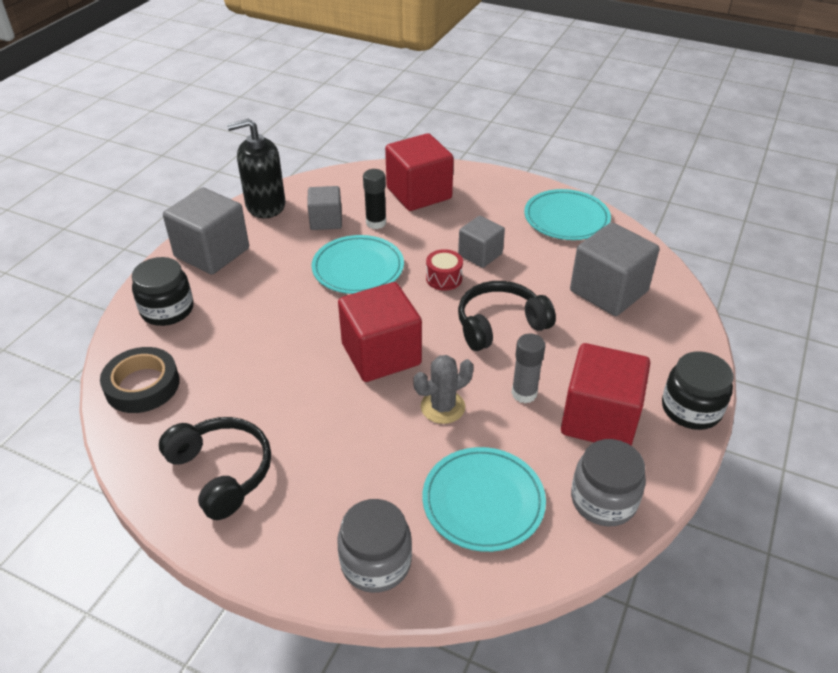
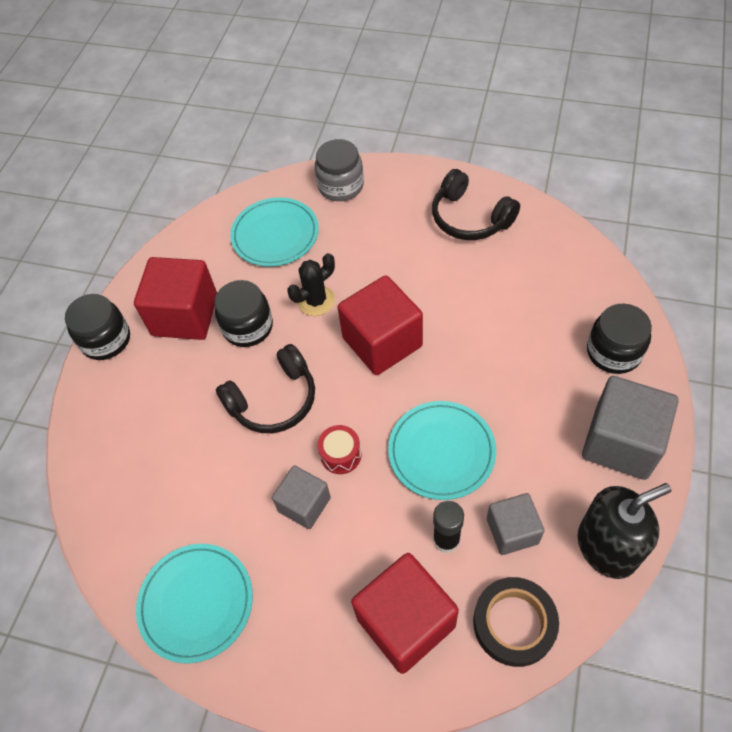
camera: 175 degrees right, 15 degrees up
(142, 385) = (578, 270): black tape -> black tape (514, 623)
(442, 407) = (316, 301): grey cactus -> black cactus
(524, 393) = (248, 327): grey glue stick -> black jar
(603, 500) = (189, 252): grey jar -> none
(608, 291) = (157, 471): grey cube -> none

